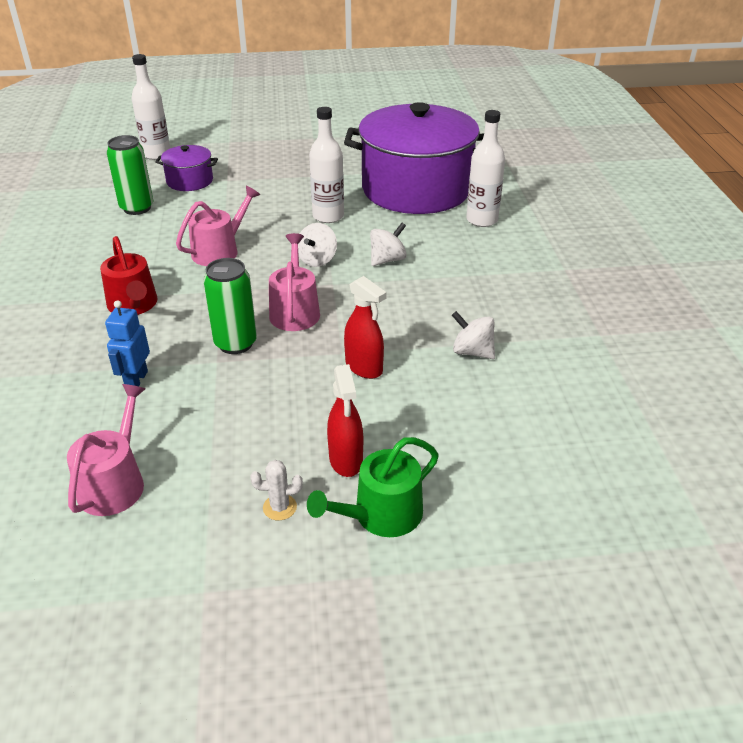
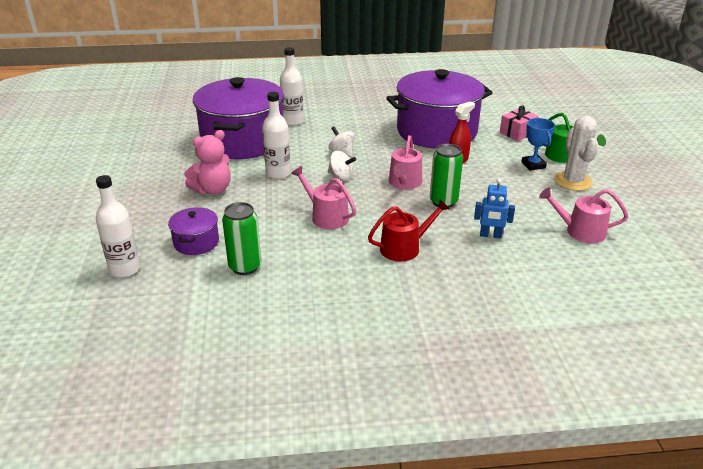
camera: 90 degrees left, 5 degrees down
(279, 507) = (573, 181): white cactus -> white cactus, size x2.16
(293, 180) = (212, 189): none -> pink teddy bear
(295, 311) = (404, 183): pink watering can -> pink watering can turned 75 degrees counterclockwise
(346, 460) = (533, 165): red spray bottle -> blue trophy
(472, 352) = (436, 131): white spinning top -> purple pot
(483, 458) = (517, 133): none -> pink gift

